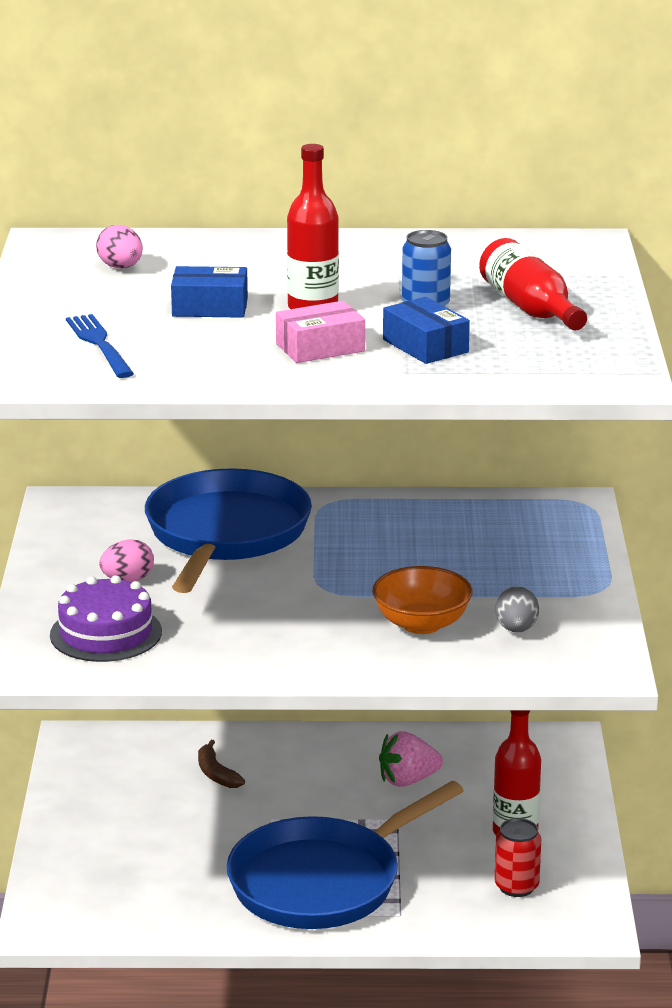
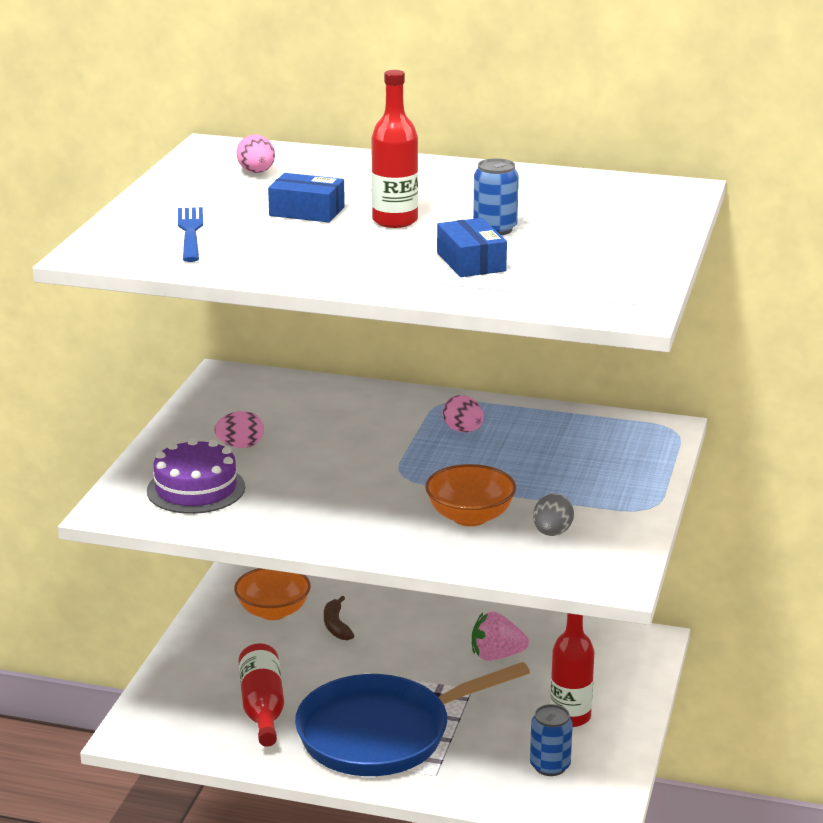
camera: 15 degrees right, 0 degrees up
(137, 768) = (273, 611): none -> orange bowl
(226, 534) = (344, 418): blue pan -> none
(320, 347) = (377, 254): pink box -> none
(363, 532) = (463, 430): none -> pink egg
(516, 886) = (550, 766): red can -> blue can
(530, 308) = (589, 239): red bottle -> red bottle (262, 708)

